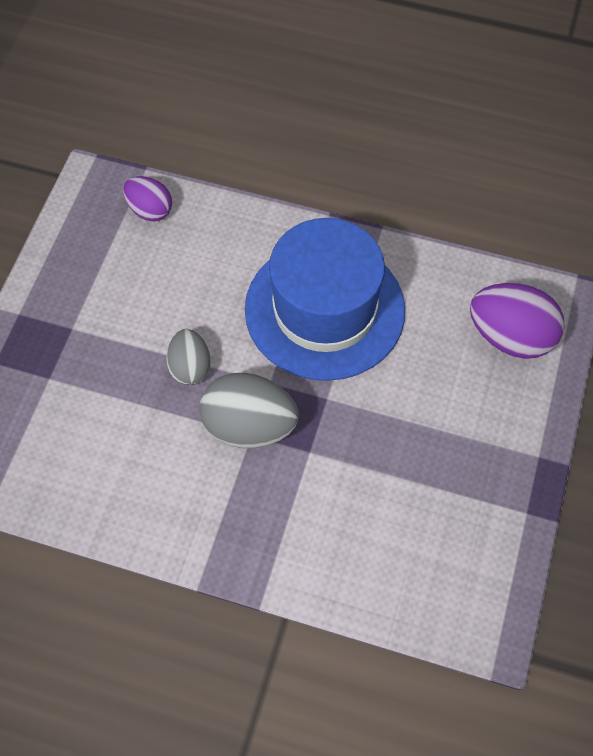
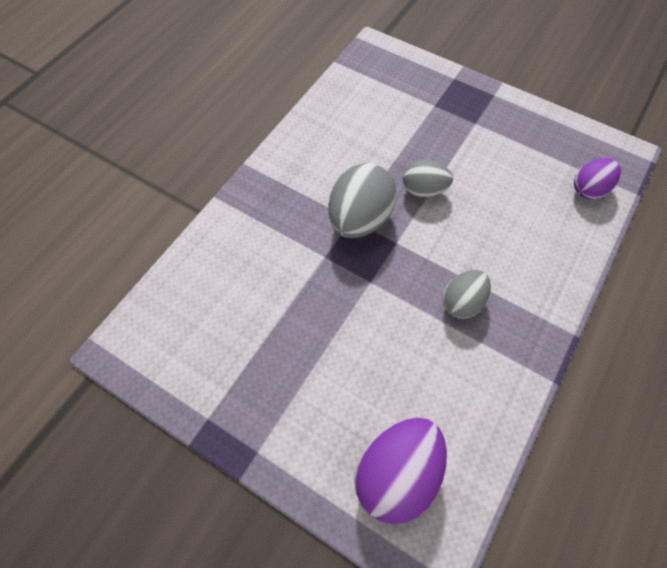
camera: 105 degrees right, 0 degrees up
(324, 309) = (462, 302): blue hat -> grey egg

